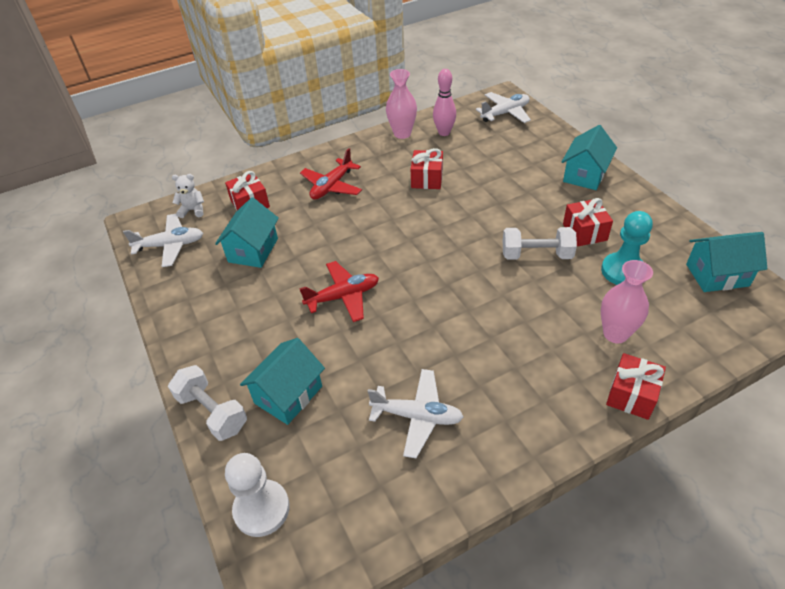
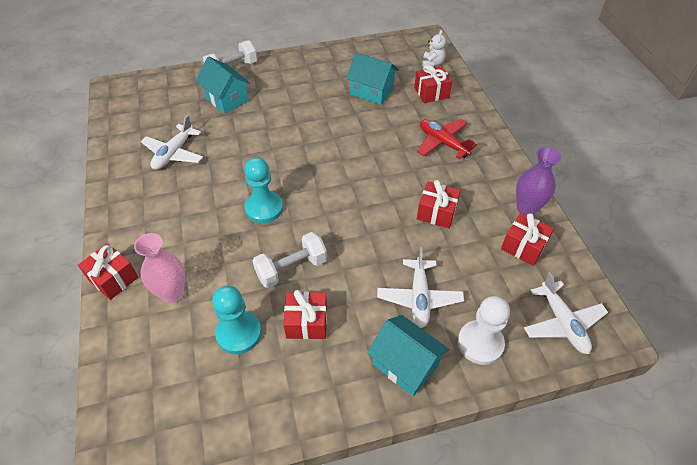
camera: 100 degrees right, 5 degrees up
(170, 245) = (393, 53): white plane -> white plane (419, 298)
(261, 509) = (158, 84): white pawn -> white pawn (480, 343)
(343, 296) = (299, 133): red plane -> none
(402, 134) = (526, 209): pink vase -> purple vase
(444, 133) = (523, 246): pink bowling pin -> red gift
(472, 295) = (264, 208): none -> turquoise pawn
(536, 255) = (291, 268): white dumbbell -> white dumbbell turned 45 degrees clockwise
(717, 275) = (191, 423): turquoise house -> none

